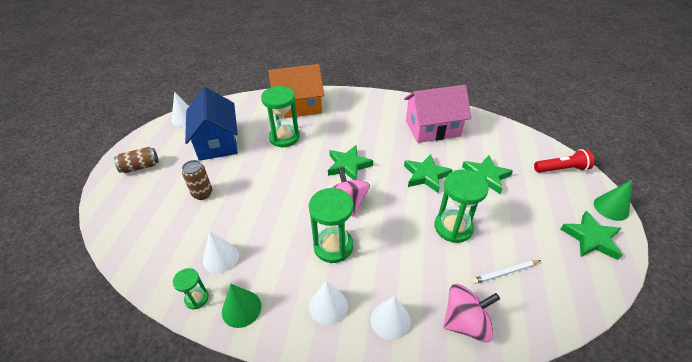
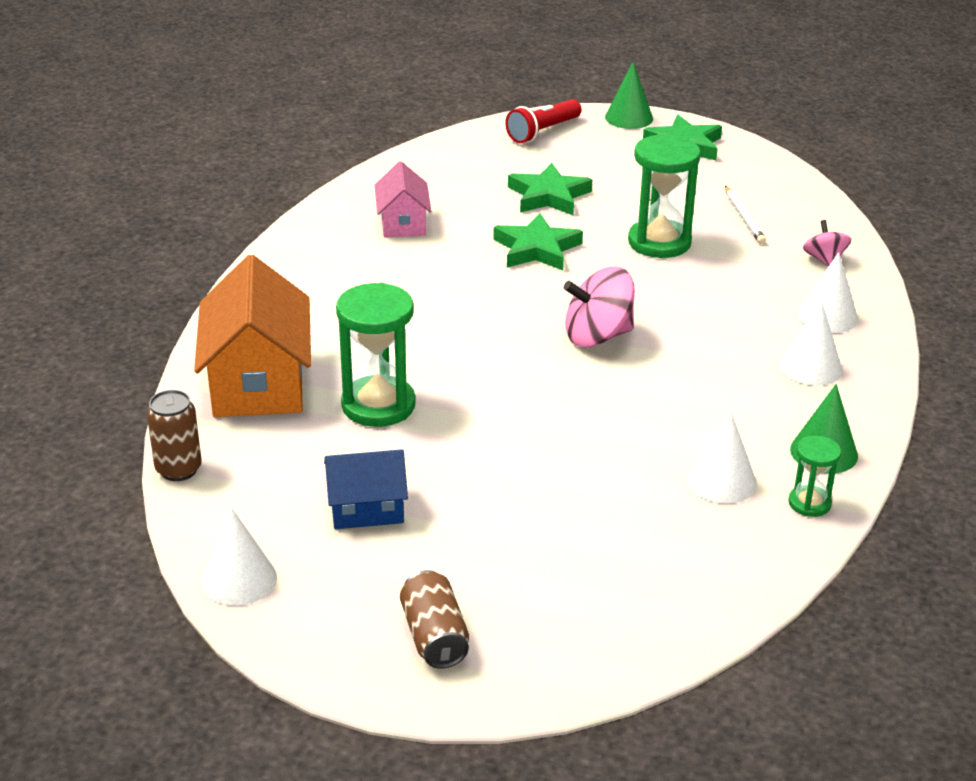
camera: 85 degrees left, 10 degrees down
(202, 193) = (548, 518): brown can -> brown can (178, 469)
(217, 142) = (366, 509): blue house -> blue house, size x0.56
(333, 246) = (696, 356): green hourglass -> none
(348, 165) = (493, 327): green star -> none
(432, 128) = (403, 223): pink house -> pink house, size x0.56
(465, 322) = (824, 260): pink spinning top -> pink spinning top, size x0.58
(561, 169) = (542, 132): red flashlight -> red flashlight turned 135 degrees counterclockwise

